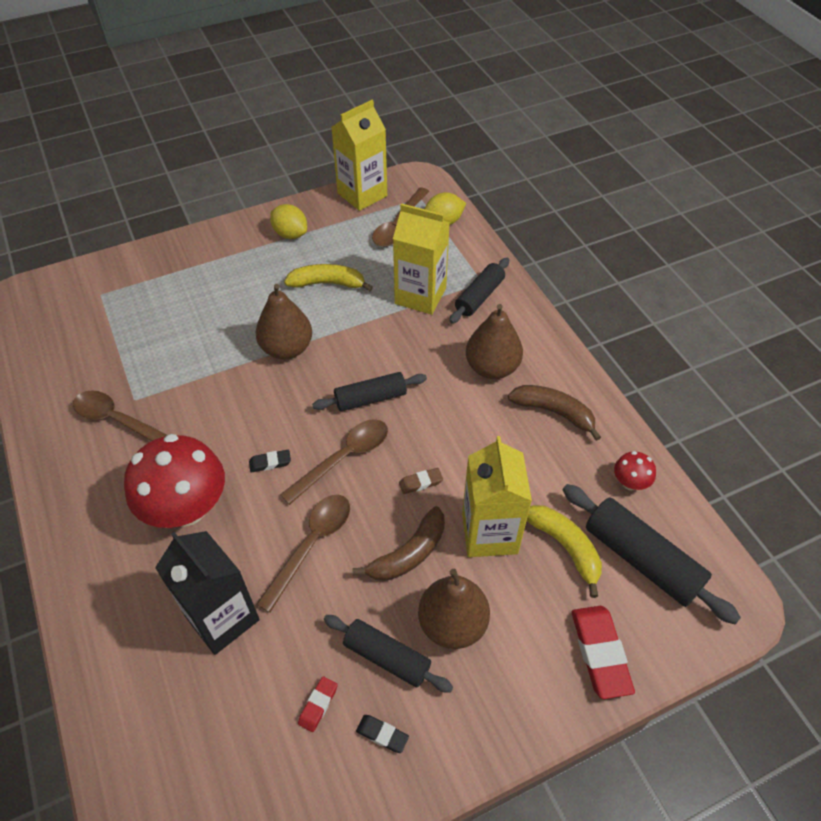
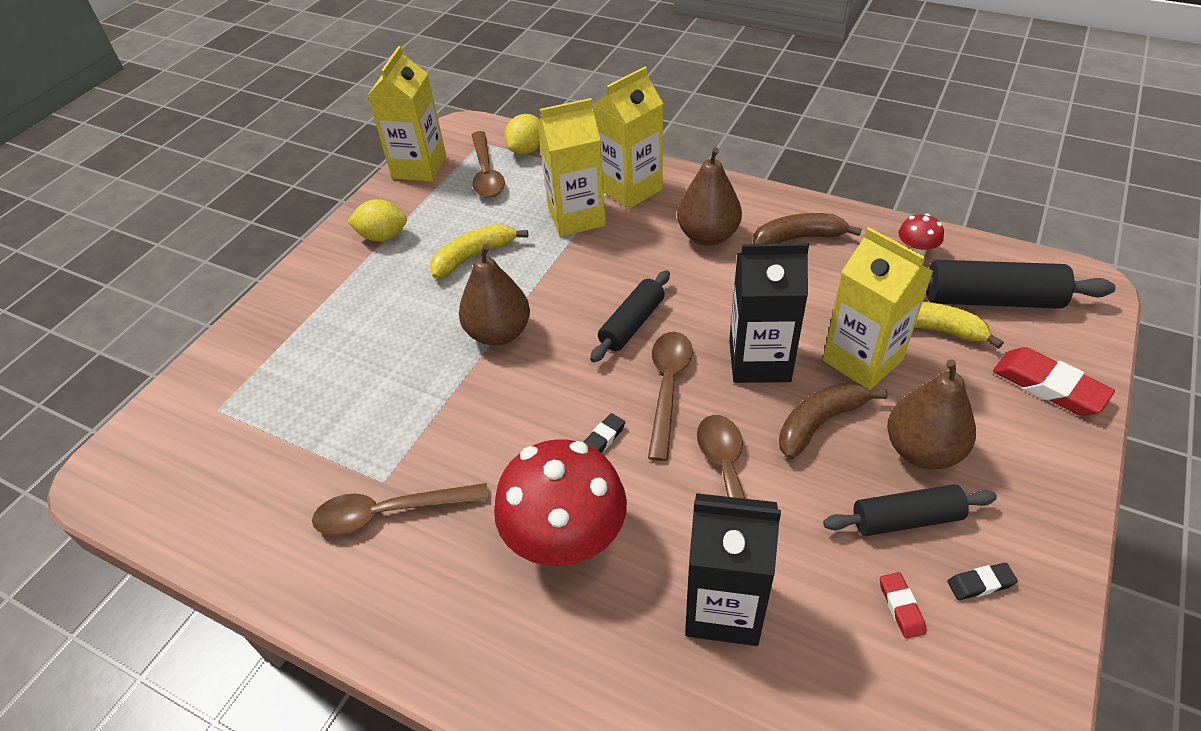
camera: 35 degrees left, 5 degrees down
(409, 553) = (819, 423): brown banana -> brown banana turned 135 degrees counterclockwise
(420, 482) = (759, 361): brown eraser -> black carton
(479, 297) = (630, 189): black rolling pin -> yellow carton

